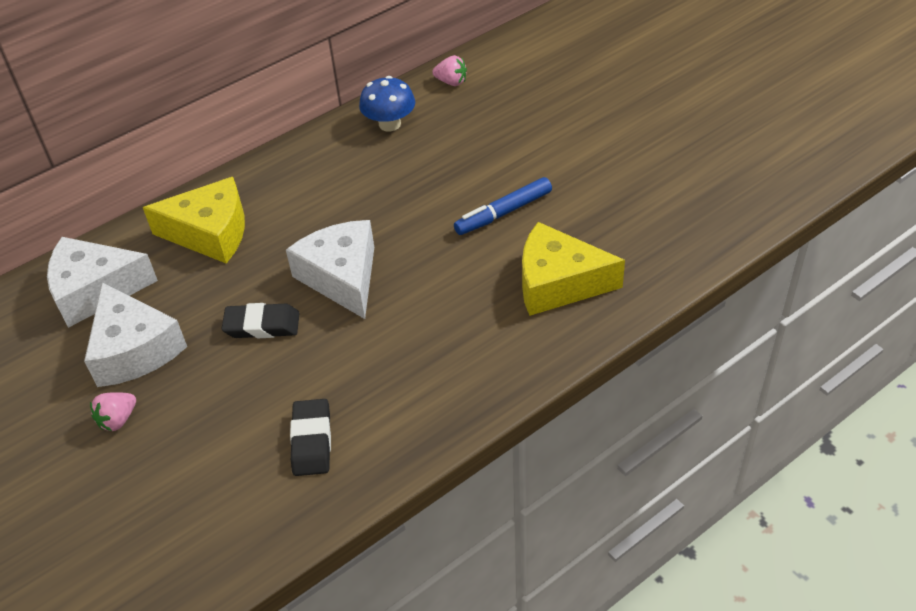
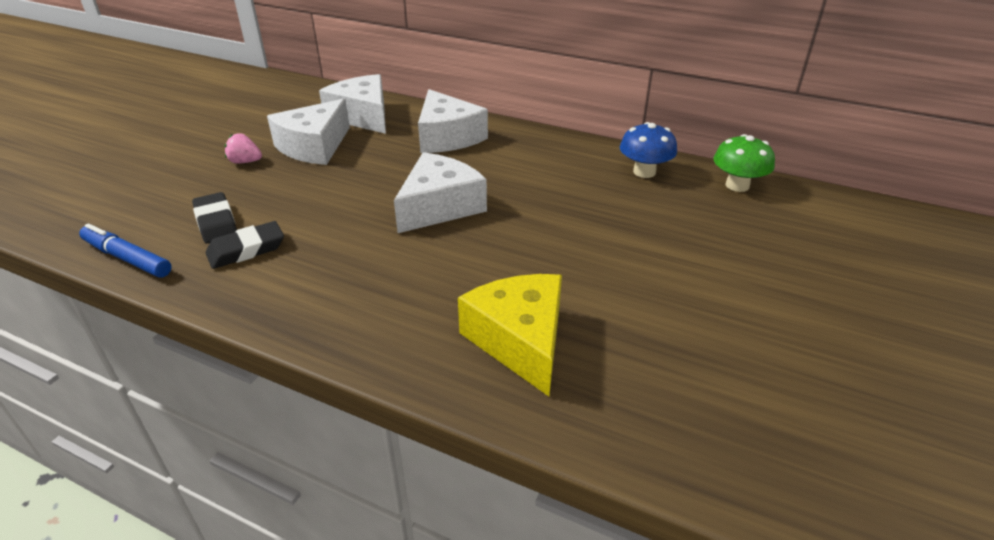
camera: 60 degrees right, 10 degrees down
(210, 233) = (447, 137): yellow cheese -> white cheese
(262, 325) = (364, 187): black eraser -> black eraser (216, 222)
(451, 82) = (737, 185): pink strawberry -> green mushroom
(504, 213) = (592, 271): blue marker -> blue marker (127, 258)

